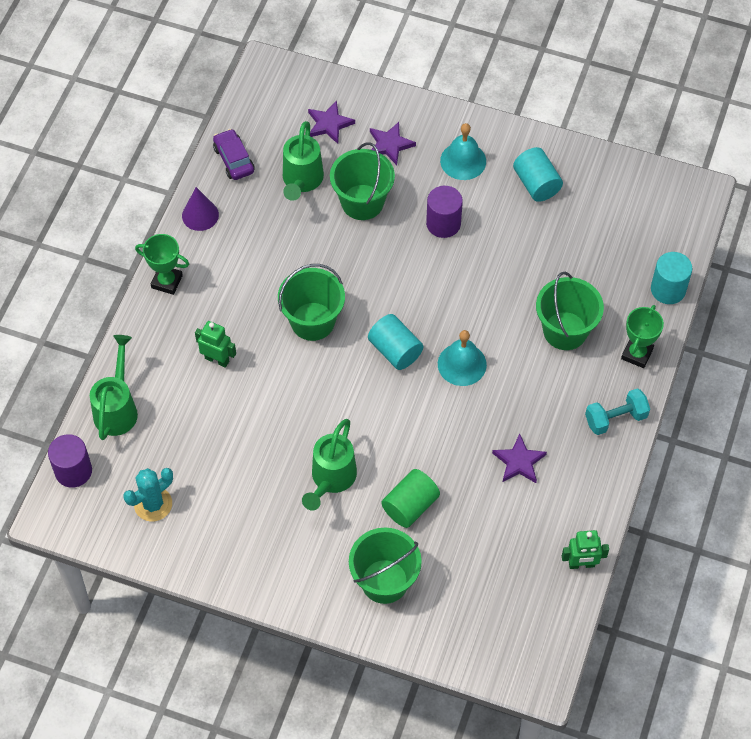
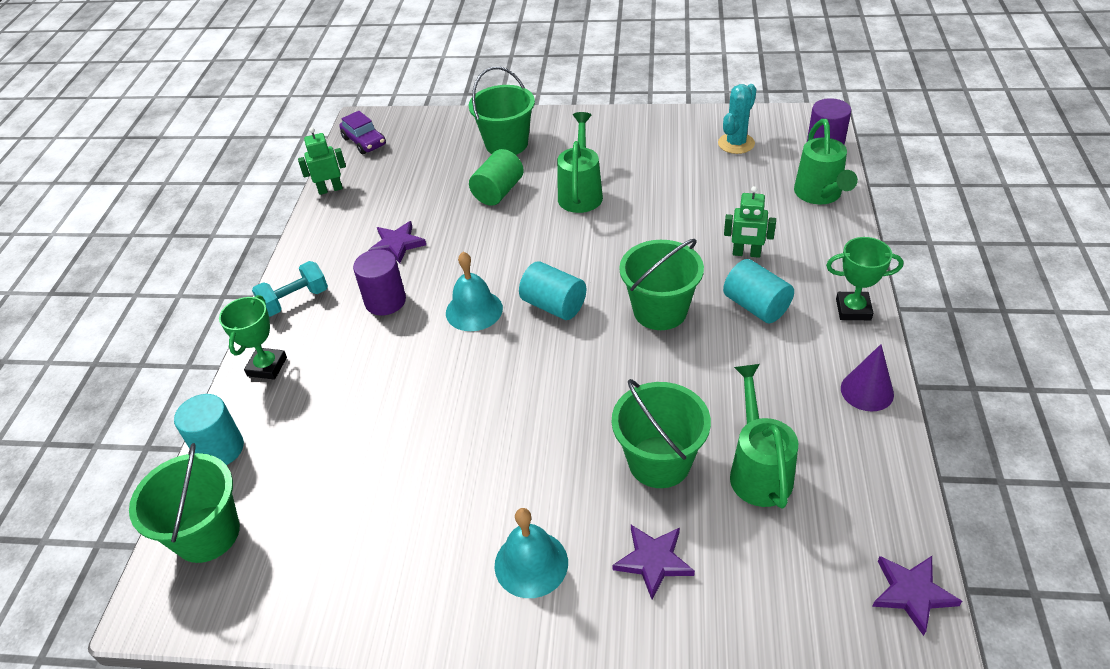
camera: 170 degrees right, 15 degrees down
(234, 160) = (872, 476): purple car -> purple car (364, 142)
(329, 124) = (763, 572): purple star -> purple star (912, 593)
(443, 223) = (536, 460): purple cylinder -> purple cylinder (385, 301)
(536, 184) = (410, 554): turquoise cylinder -> turquoise cylinder (756, 306)
(565, 331) = (355, 370): green bucket -> green bucket (207, 534)

